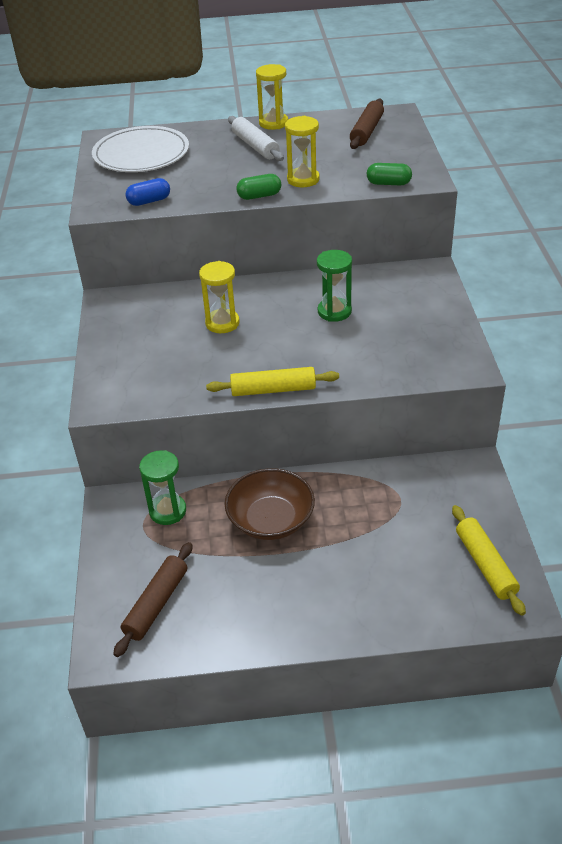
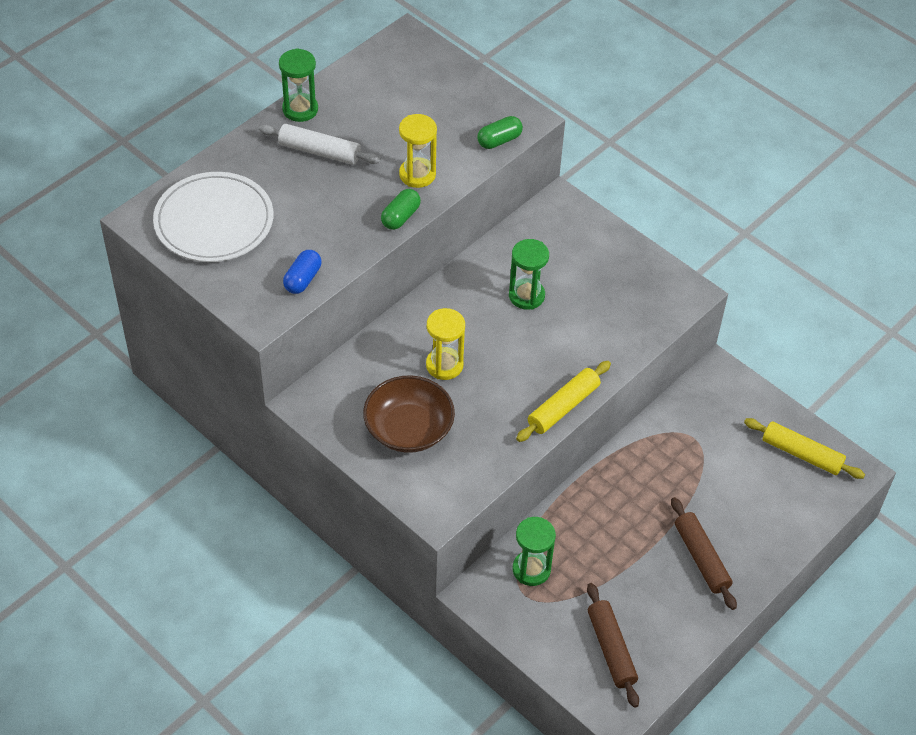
camera: 45 degrees left, 10 degrees up
(271, 519) = (619, 521): brown bowl -> brown bowl (408, 428)
(273, 123) = (300, 109): yellow hourglass -> green hourglass
(367, 131) = (406, 77): brown rolling pin -> brown rolling pin (701, 558)

